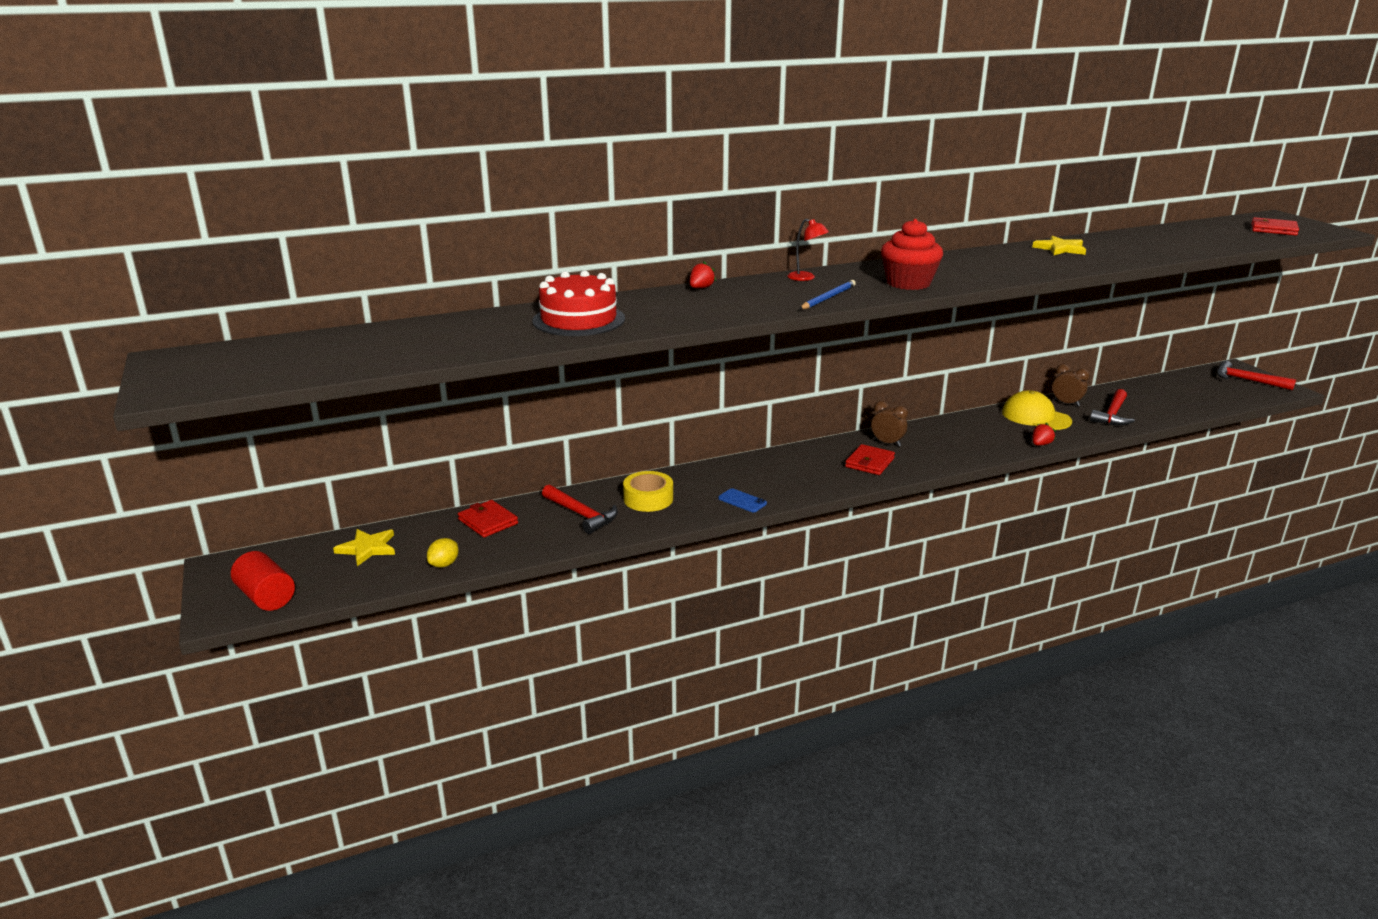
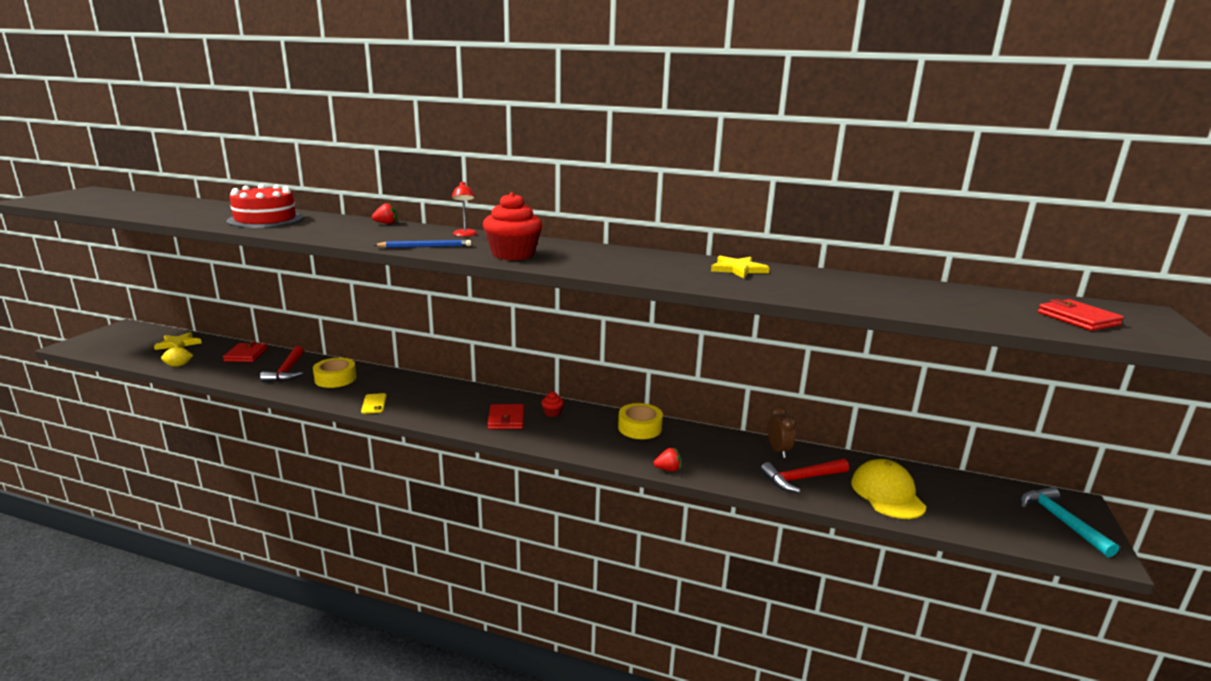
camera: 40 degrees right, 5 degrees down
(266, 597) = (99, 346): red cylinder -> none
(742, 501) = (374, 404): blue phone -> yellow phone
(869, 462) = (506, 419): red wallet -> red wallet turned 75 degrees counterclockwise
(887, 443) = (552, 413): brown clock -> red cupcake
(964, 426) = (640, 428): none -> yellow tape
(1036, 417) = (720, 448): yellow cap -> yellow cap (887, 494)
(1247, 380) = (1060, 521): red hammer -> turquoise hammer

